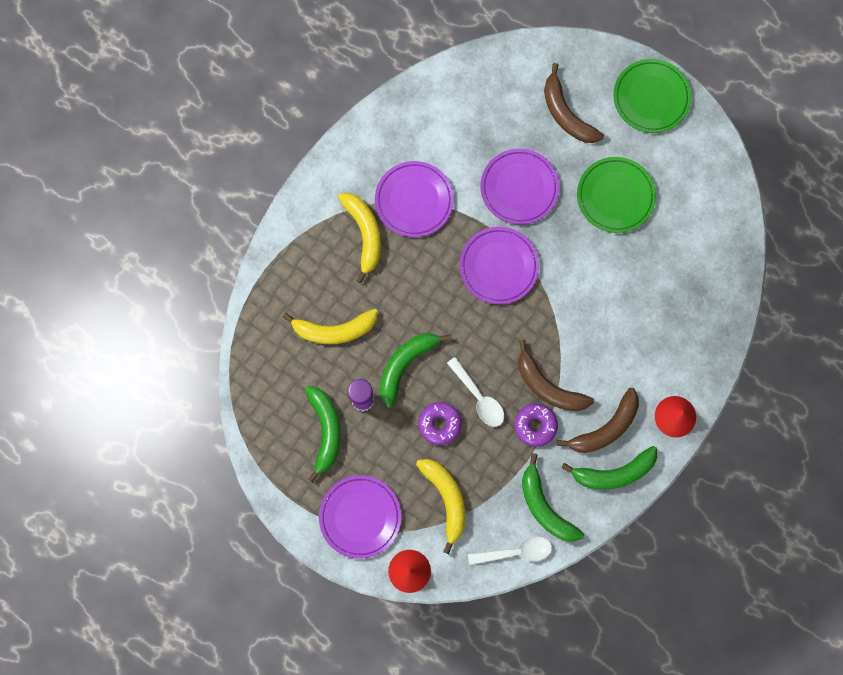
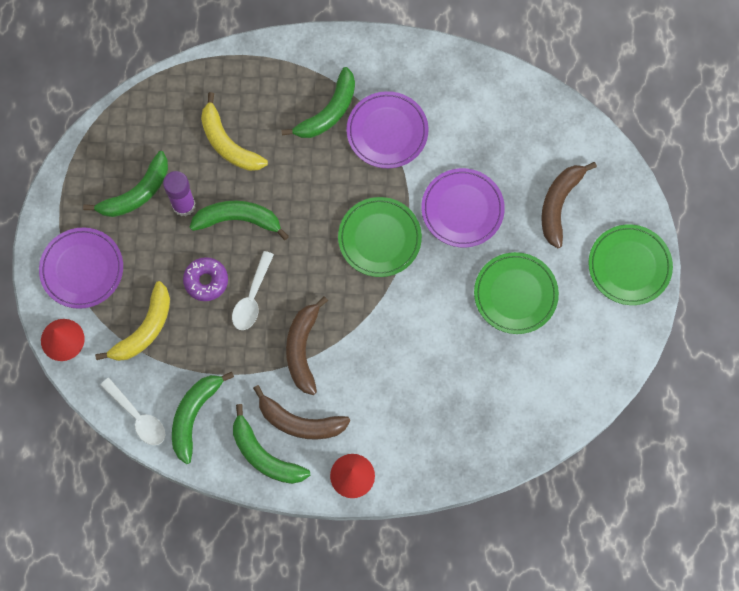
camera: 55 degrees right, 5 degrees down
(364, 234) = (328, 112): yellow banana -> green banana
(498, 266) = (379, 238): purple plate -> green plate
(535, 425) = (260, 361): purple donut -> none

